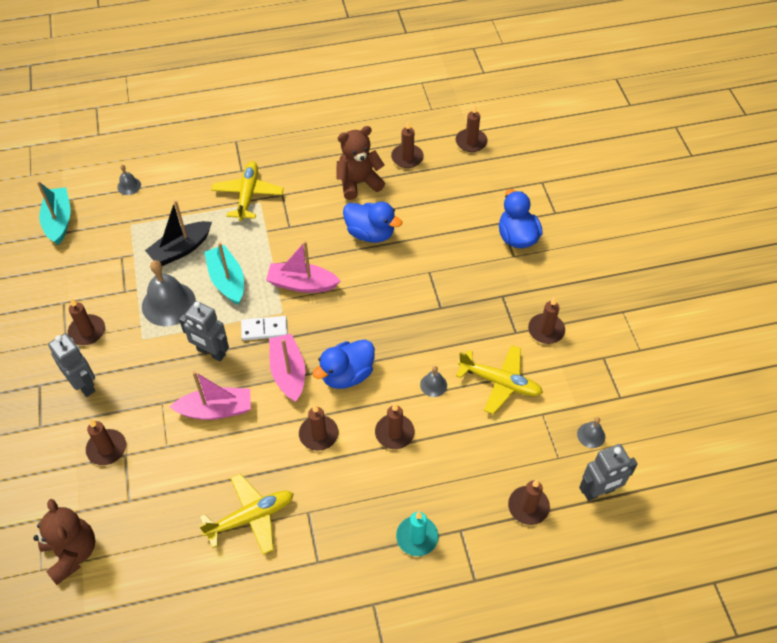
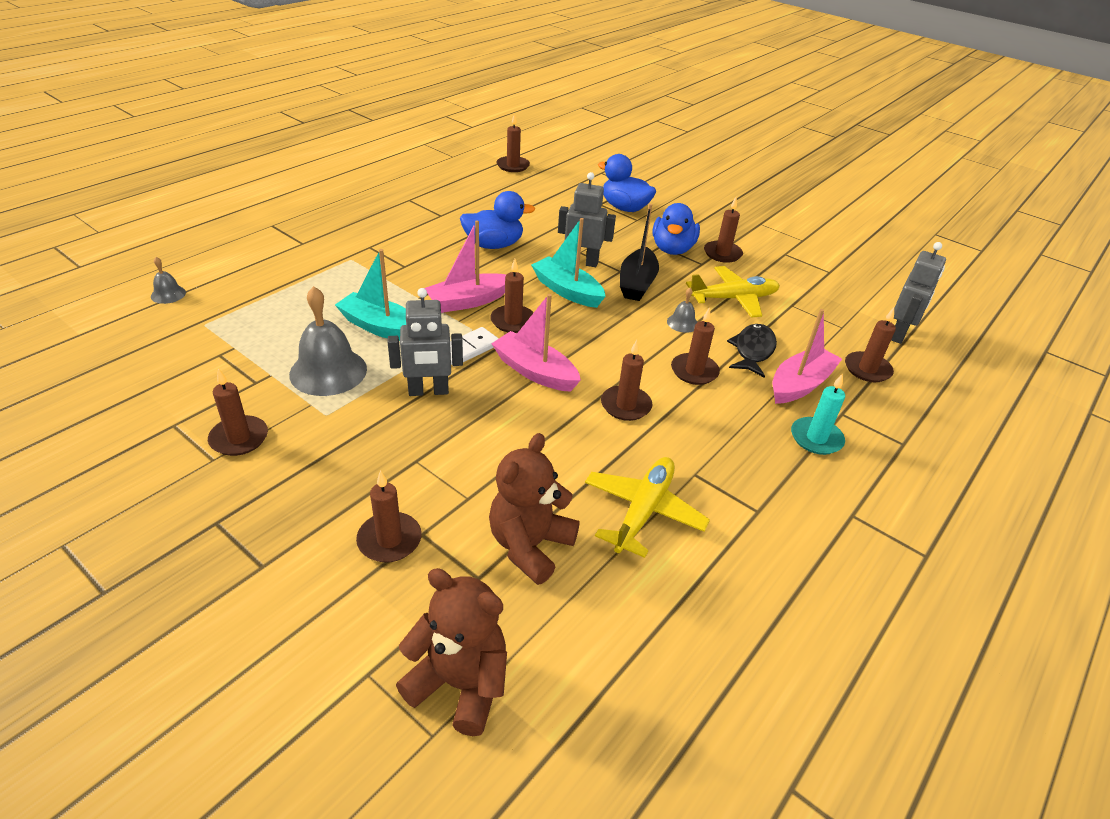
camera: 40 degrees left, 15 degrees down
(59, 221) = (91, 354): turquoise boat -> turquoise boat (567, 291)
(84, 384) = (287, 491): grey robot -> grey robot (582, 262)
(181, 249) = (295, 322): black boat -> black boat (637, 283)
(216, 410) = (491, 436): pink boat -> pink boat (800, 385)
(248, 195) = (331, 258): yellow plane -> none
(347, 375) = (596, 349): blue duck -> blue duck (672, 249)
(358, 182) = (440, 216): brown teddy bear -> brown teddy bear (530, 546)
(407, 158) = (467, 189): brown candle -> brown candle (513, 321)
(458, 439) = (753, 351): none -> black fish
(591, 435) = (843, 302): grey bell -> none

